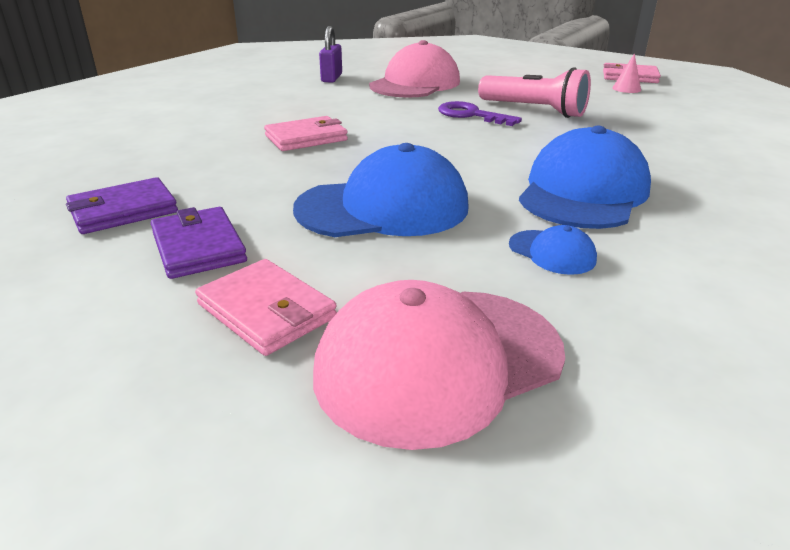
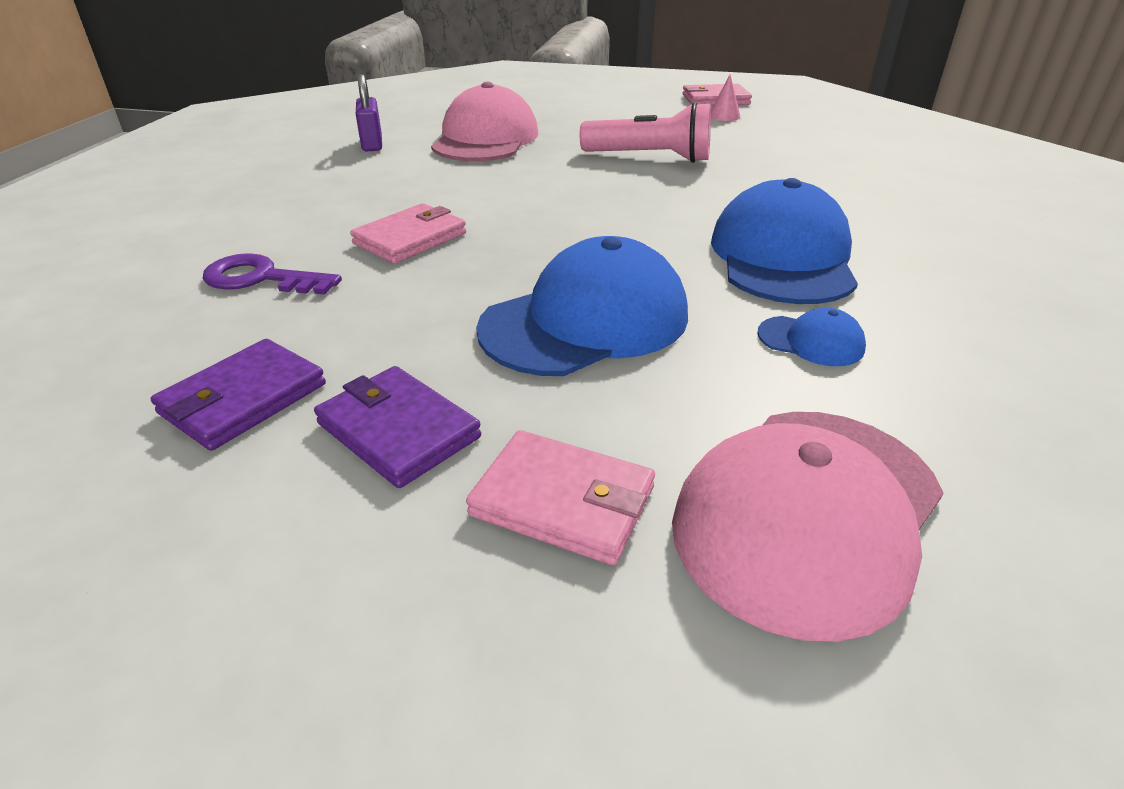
camera: 20 degrees left, 5 degrees up
(471, 115) = (585, 174): purple key -> purple key (260, 278)

